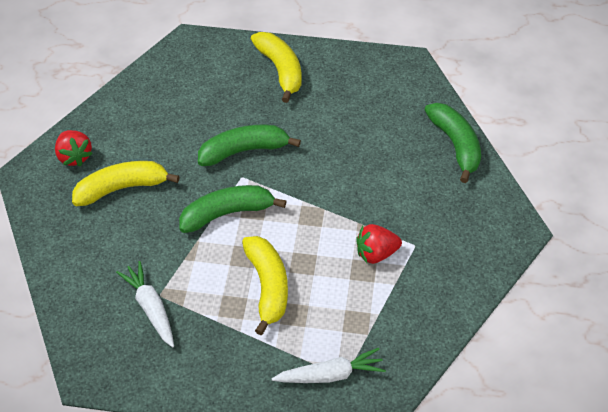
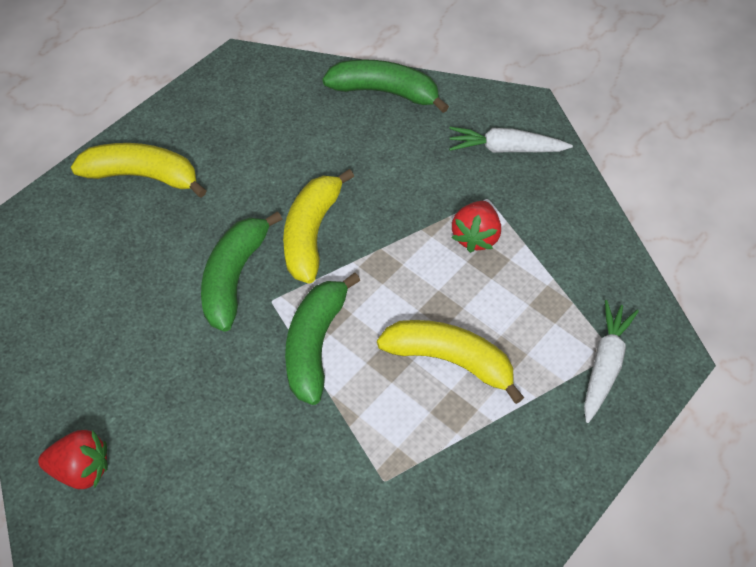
camera: 60 degrees left, 5 degrees up
(122, 188) = (183, 438): yellow banana -> yellow banana (311, 233)
(150, 308) = (397, 501): white carrot -> white carrot (505, 149)

